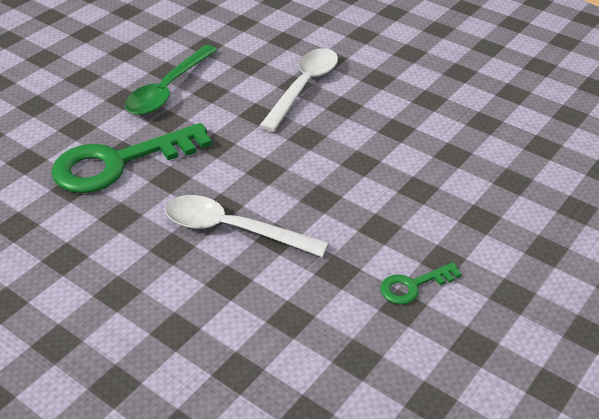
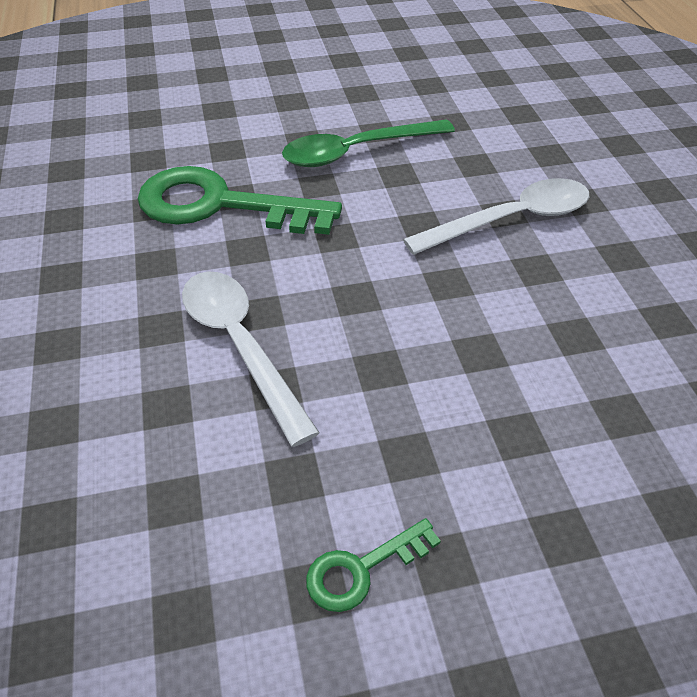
camera: 40 degrees right, 5 degrees up
(413, 286) = (362, 569): green key -> green key turned 45 degrees counterclockwise

